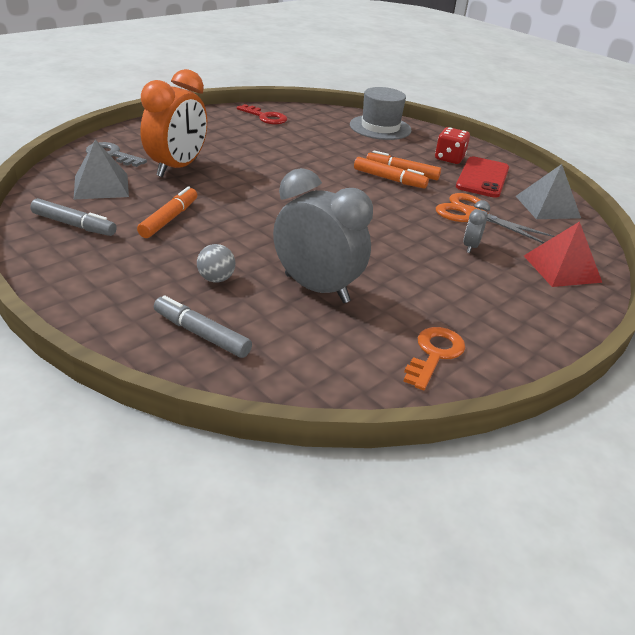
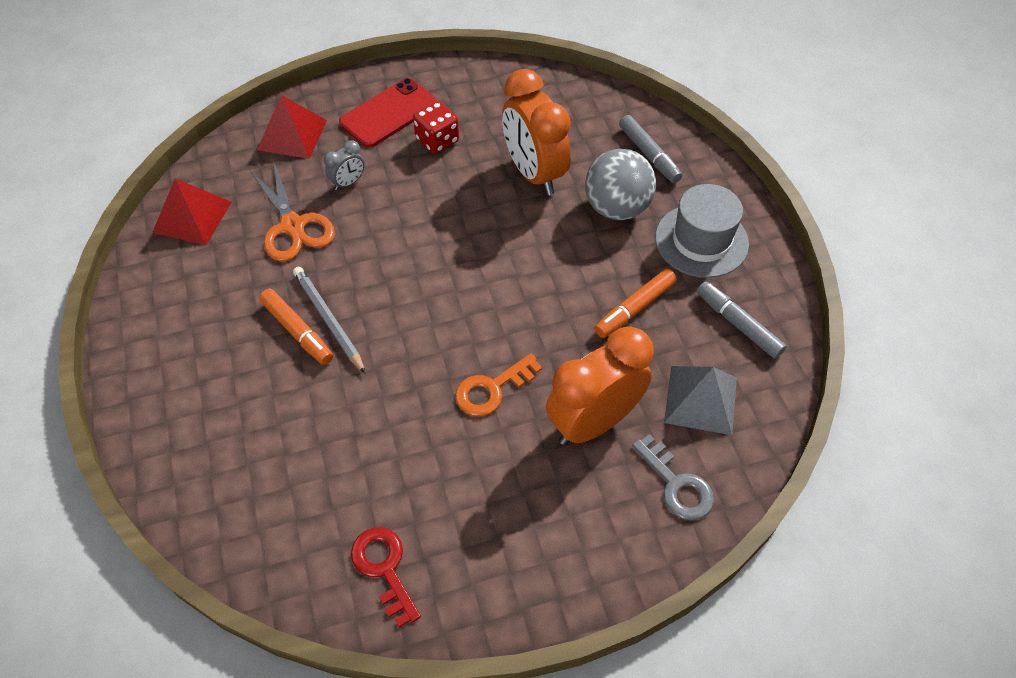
camera: 150 degrees left, 20 degrees up
(216, 279) = (616, 207): grey ball -> grey ball, size x1.95
(317, 288) = (534, 173): grey clock -> orange clock
(380, 127) = (213, 474): grey hat -> grey hat (701, 241)
(389, 179) = (328, 320): orange marker -> grey pencil
(434, 354) = (486, 92): orange key -> orange key (492, 389)
(449, 158) = (198, 348): red dice -> red dice (437, 140)
(482, 177) = (202, 291): red phone -> red phone (389, 113)
(547, 207) = (192, 216): grey pyramid -> red pyramid

